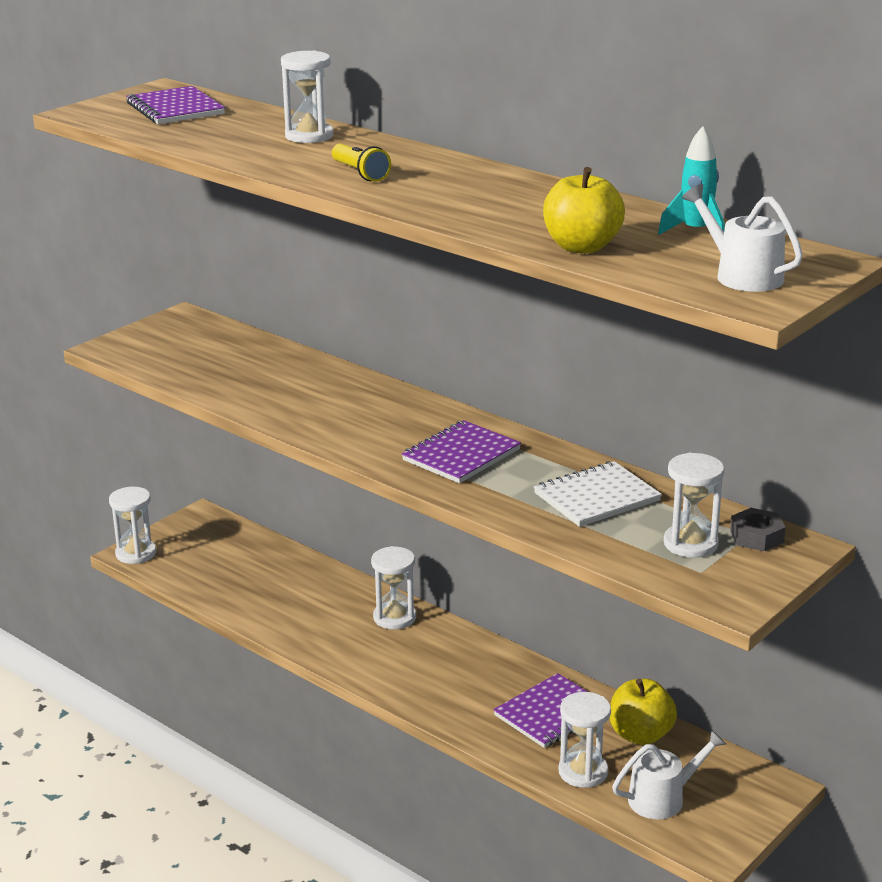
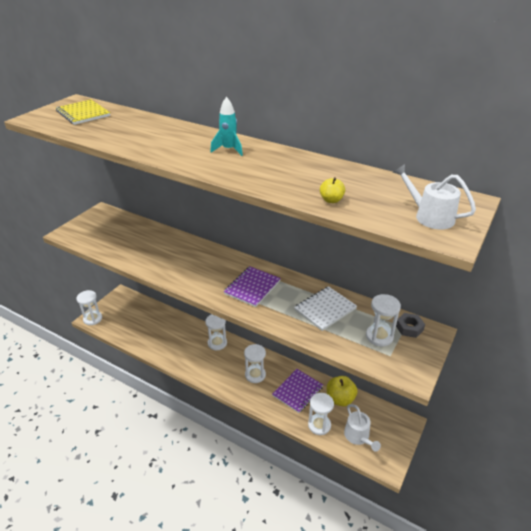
camera: 10 degrees left, 10 degrees up
(175, 109) = (83, 113): purple notebook -> yellow notebook
(309, 136) = (158, 128): white hourglass -> white hourglass (255, 375)
(360, 173) = (191, 152): yellow flashlight -> none
(582, 247) = (331, 200): yellow apple -> yellow apple, size x0.54
(662, 798) = (358, 436): white watering can -> white watering can turned 105 degrees clockwise
(695, 232) = (388, 184): turquoise rocket -> turquoise rocket (229, 150)

